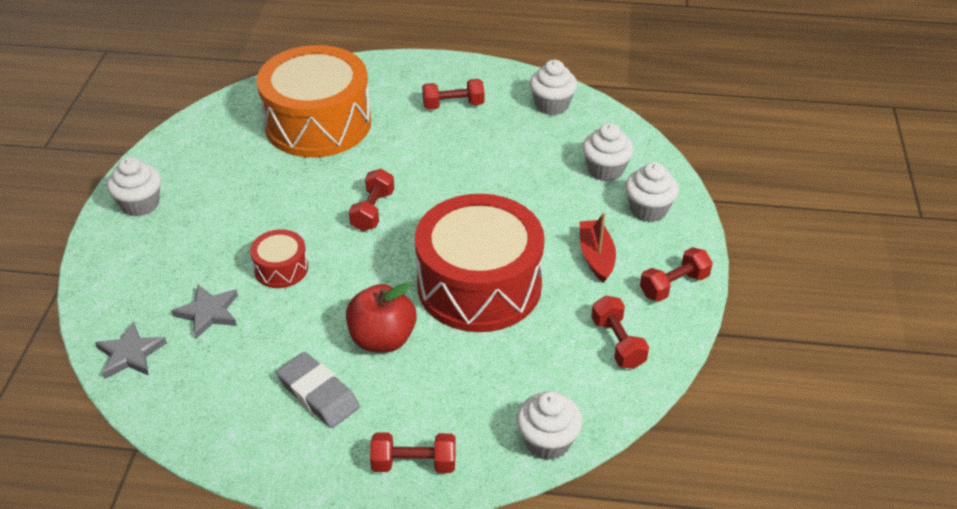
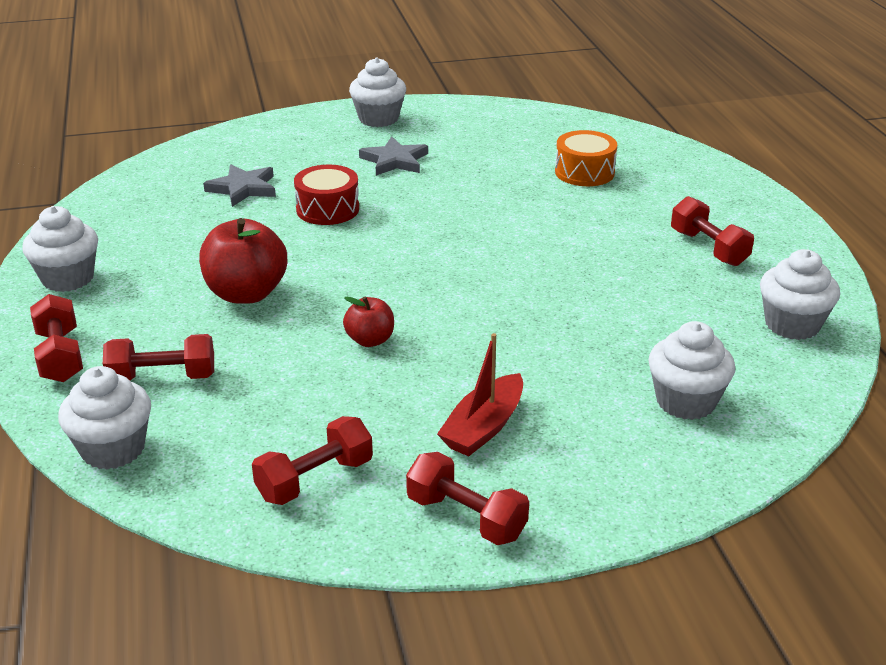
camera: 70 degrees right, 10 degrees down
(130, 354) = (172, 167): grey star -> grey star (394, 160)
(318, 123) = (584, 172): orange drum -> orange drum, size x0.44
(318, 394) = (149, 274): grey eraser -> none
(372, 211) = (457, 239): red dumbbell -> red dumbbell (163, 377)
(479, 285) = (370, 340): red drum -> red apple
(596, 256) = (483, 427): red boat -> red boat turned 150 degrees clockwise
(648, 210) = (626, 461): white cupcake -> white cupcake (68, 278)

